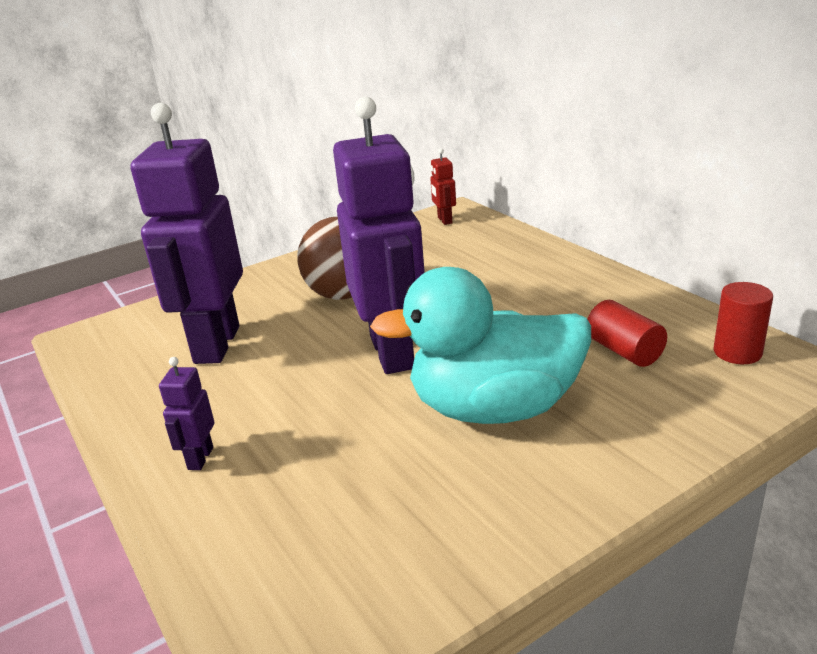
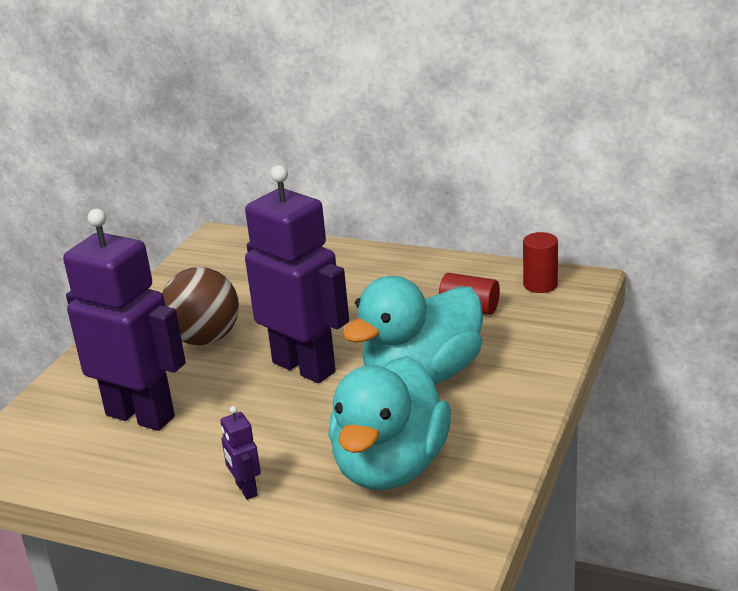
camera: 35 degrees left, 0 degrees up
(216, 344) = (141, 415): purple robot -> purple robot turned 150 degrees clockwise
(349, 503) = (390, 467): none -> turquoise duck
(444, 220) = (217, 248): red robot -> none

